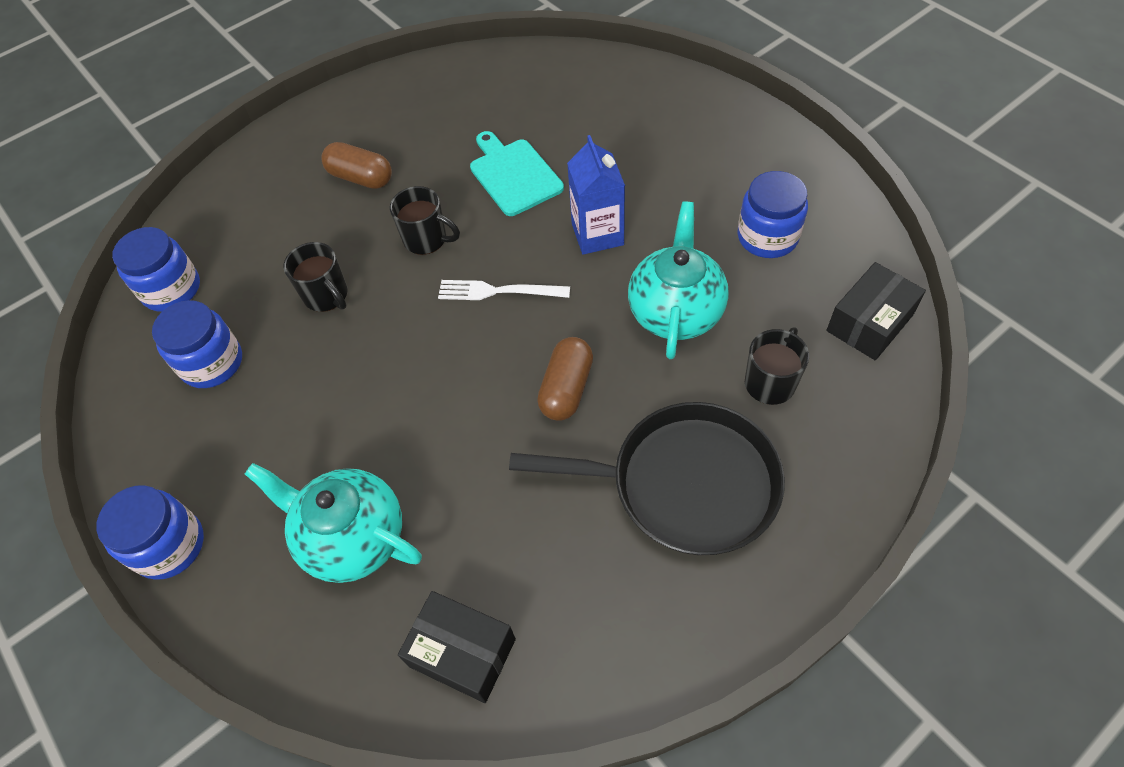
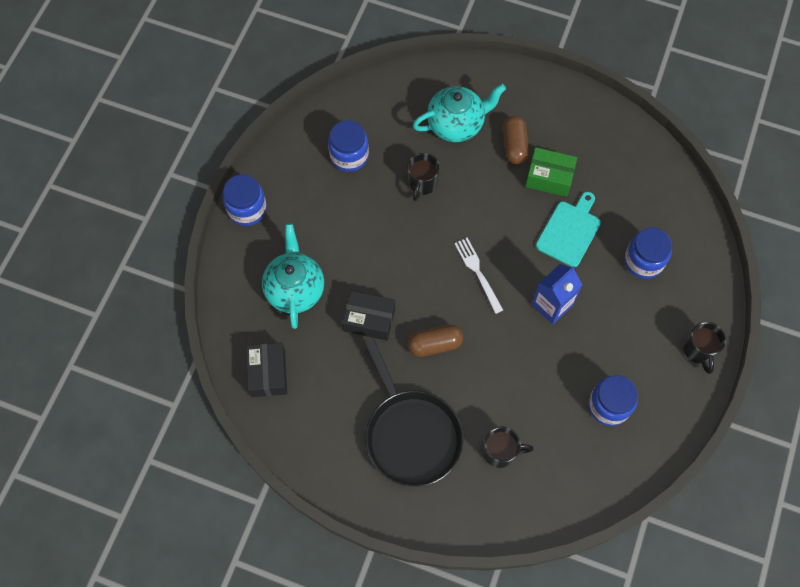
camera: 55 degrees right, 10 degrees up
(171, 289) = (380, 102): blue jar -> blue jar (643, 261)
(426, 239) = (491, 211): black mug -> black mug (698, 350)
(430, 163) = (549, 178): none -> green box
(675, 311) = (520, 377): turquoise teapot -> turquoise teapot (456, 124)
(869, 323) = (575, 492): black box -> black box (369, 320)

